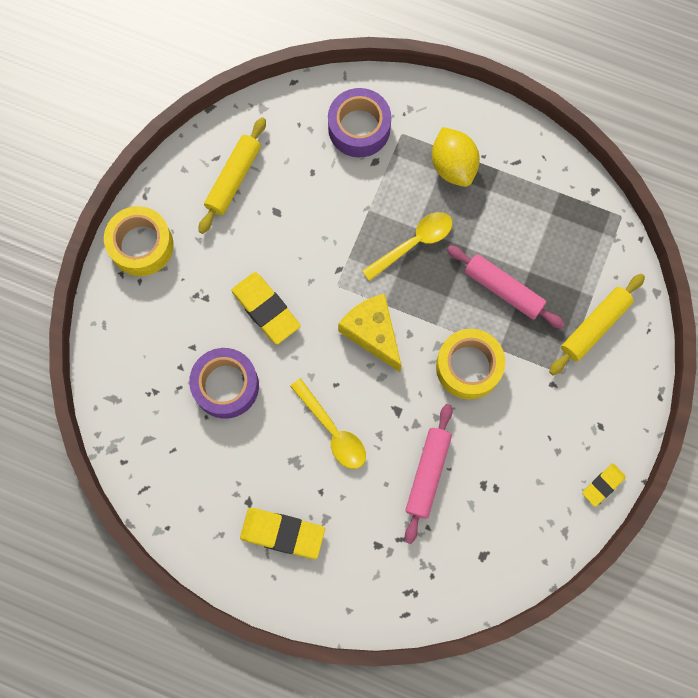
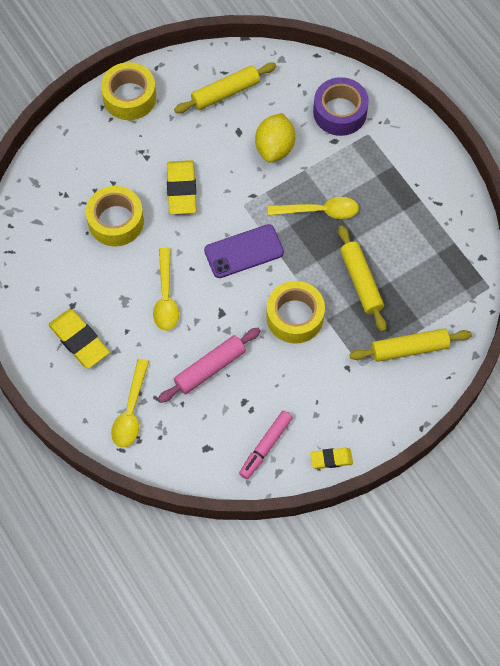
camera: 35 degrees right, 10 degrees down
(226, 386) = (116, 221): purple tape -> yellow tape
(372, 333) = (244, 251): yellow cheese -> purple phone
(385, 570) = (131, 411): none -> yellow spoon
(453, 166) = (388, 177): yellow lemon -> yellow lemon (275, 148)
(503, 290) = (361, 282): pink rolling pin -> yellow rolling pin
(536, 515) = (265, 447): none -> pink marker

